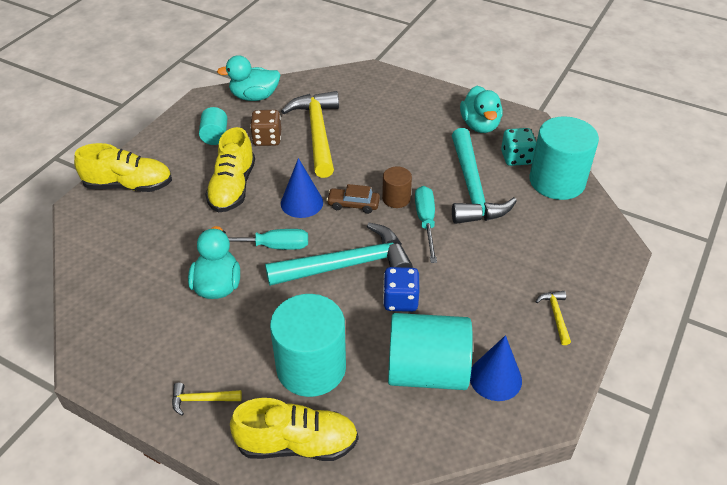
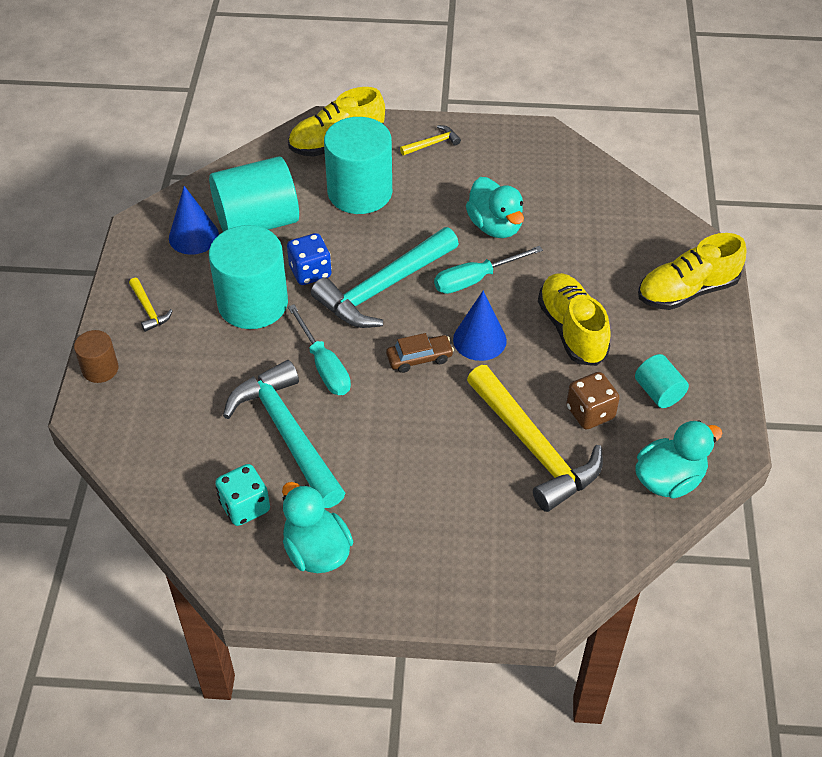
camera: 155 degrees right, 5 degrees up
(396, 198) = (374, 384): brown cylinder -> brown cylinder (100, 369)
(557, 181) = (180, 486): turquoise cylinder -> turquoise cylinder (253, 303)

